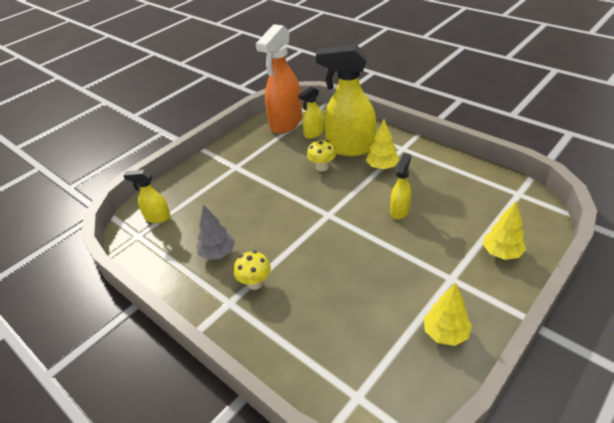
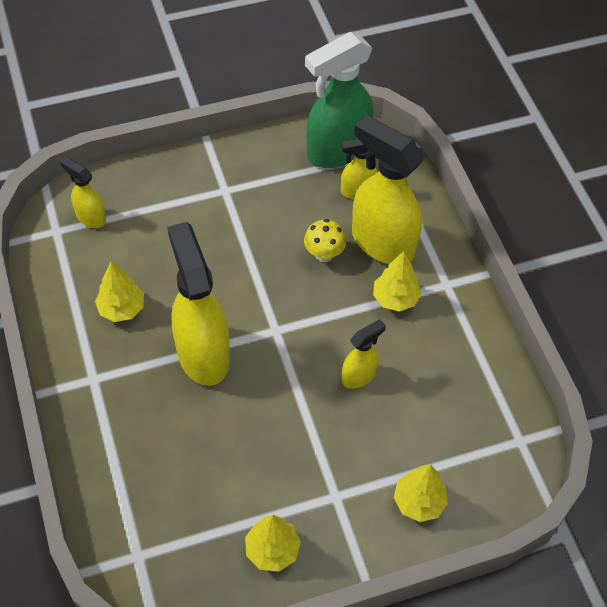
camera: 25 degrees right, 15 degrees up
(218, 253) = (121, 309): grey tree -> yellow tree
(255, 283) = (133, 371): yellow mushroom -> none
(286, 123) = (336, 151): orange spray bottle -> green spray bottle
(293, 249) = (202, 354): none -> yellow spray bottle

